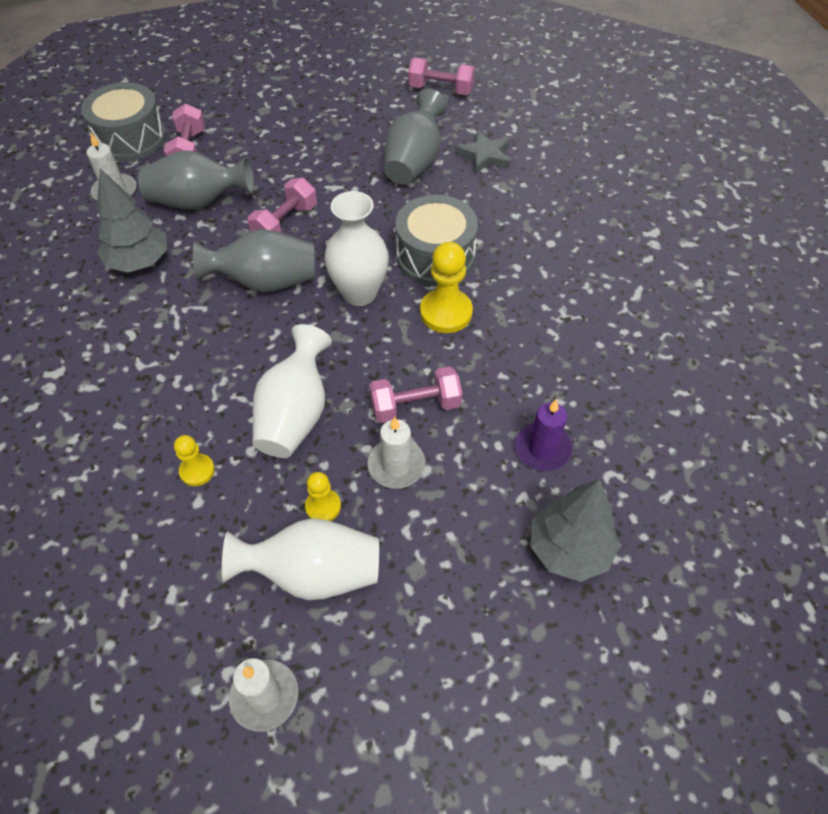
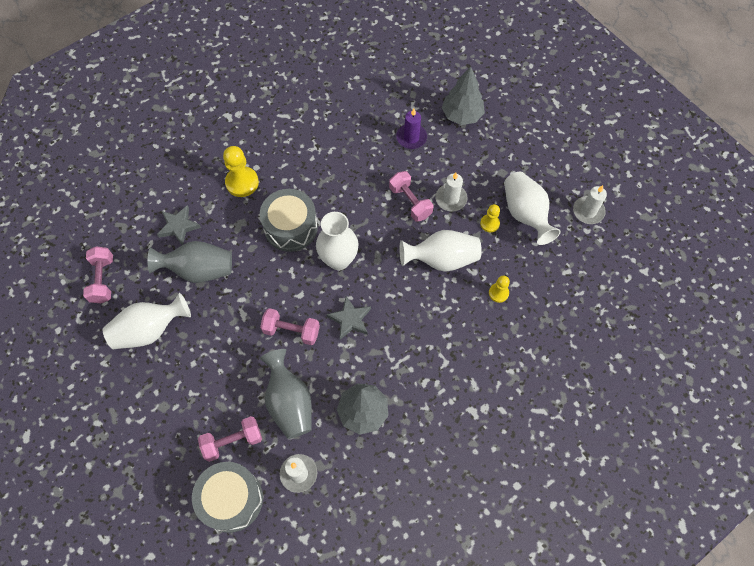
camera: 110 degrees left, 10 degrees up
(265, 282) = (350, 319): grey vase -> grey star
(358, 113) = (149, 330): none -> white vase
(446, 312) = (336, 207): yellow pawn -> yellow pawn (242, 182)

